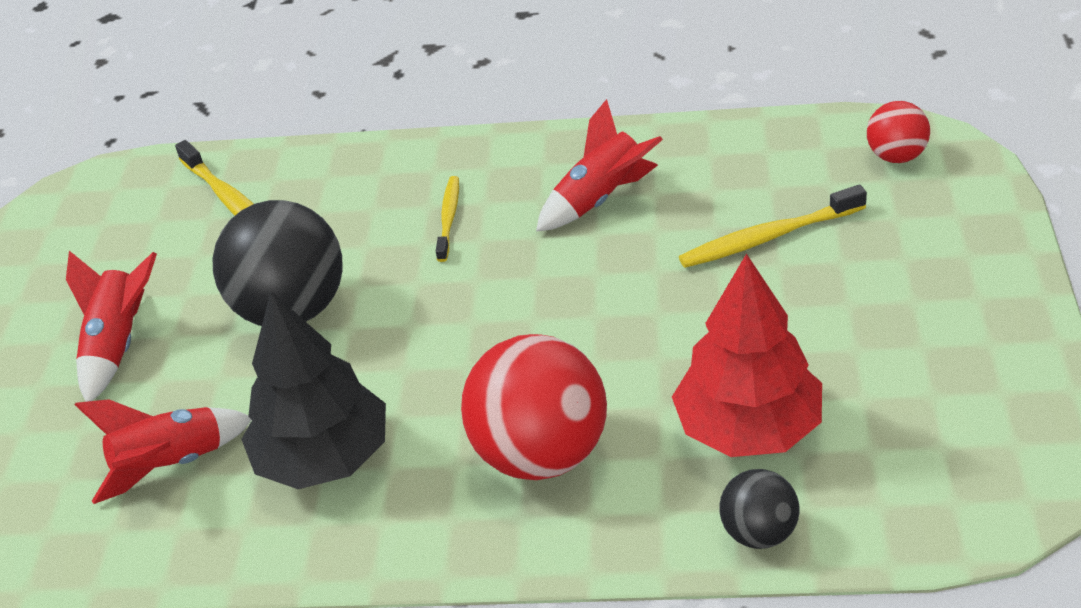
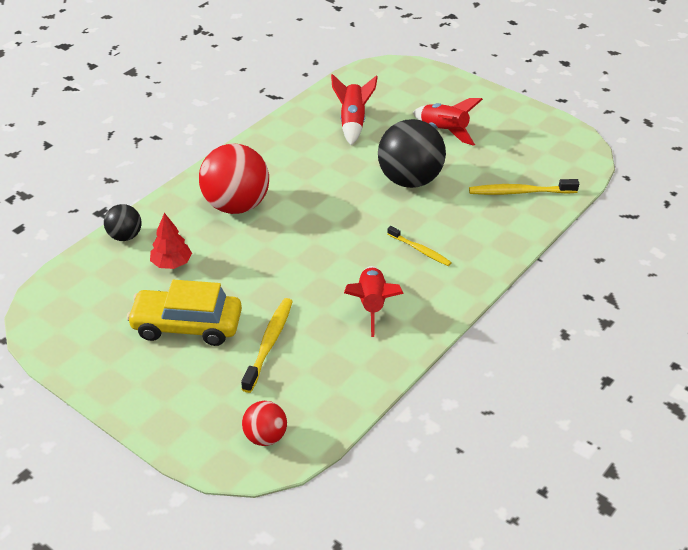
camera: 120 degrees right, 0 degrees up
(324, 458) = (308, 156): black tree -> none
(748, 429) = (171, 263): red tree -> red tree, size x0.55
(836, 324) = (187, 326): none -> yellow car

